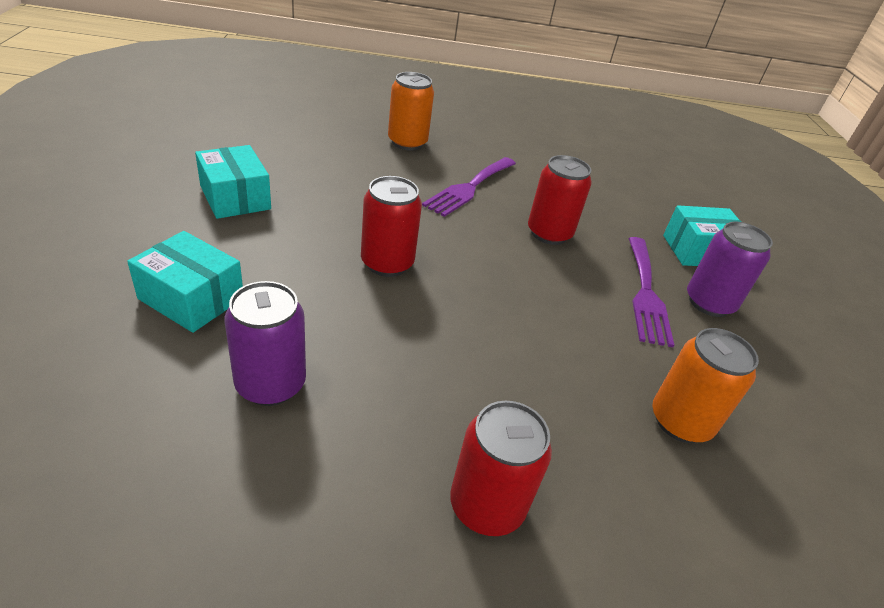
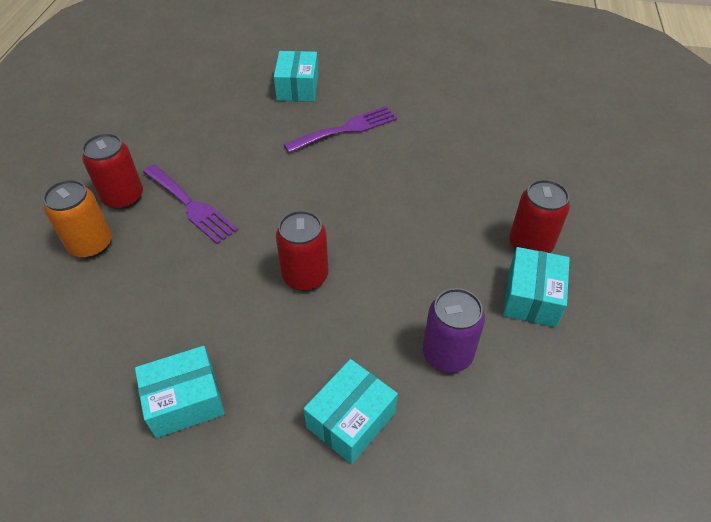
camera: 75 degrees left, 10 degrees up
(371, 496) = (532, 297): none -> turquoise box
(549, 233) = (269, 165): red can -> red can (123, 197)
(646, 293) = (346, 129): purple fork -> purple fork turned 45 degrees counterclockwise
(680, 421) = (461, 147): orange can -> none
(709, 303) = (356, 101): purple can -> none

